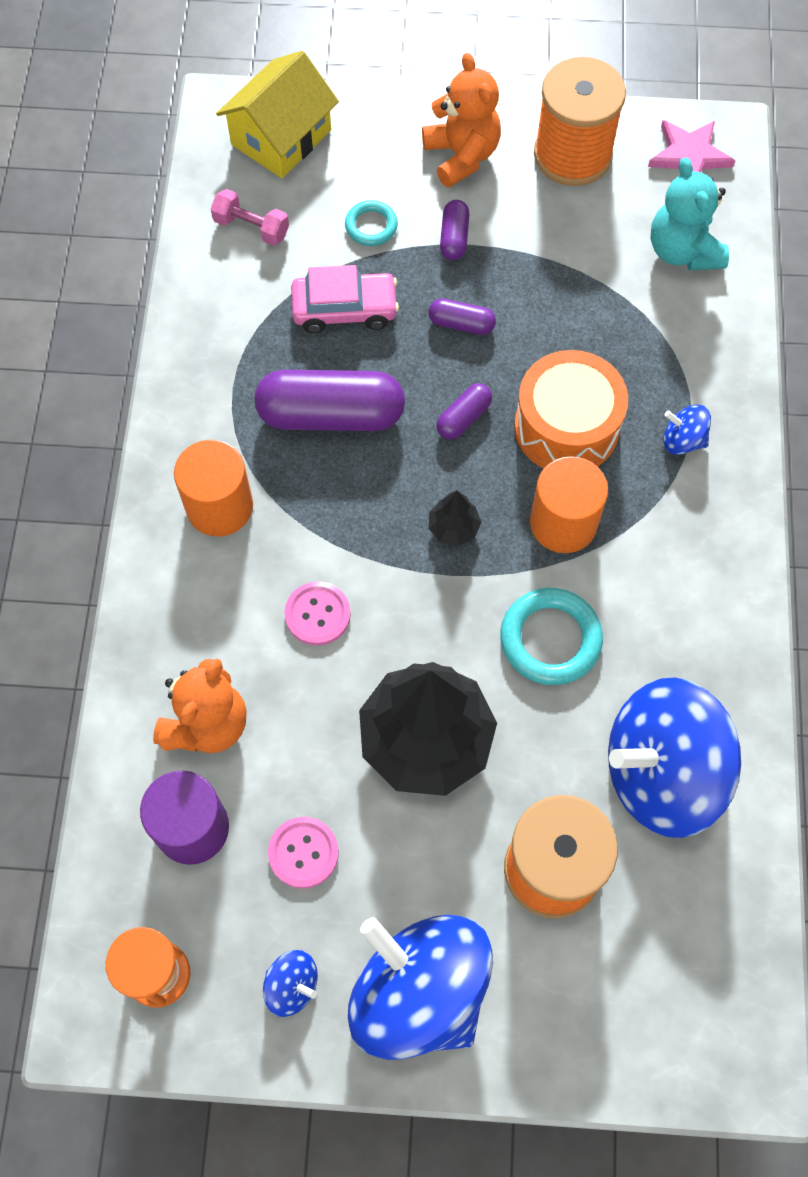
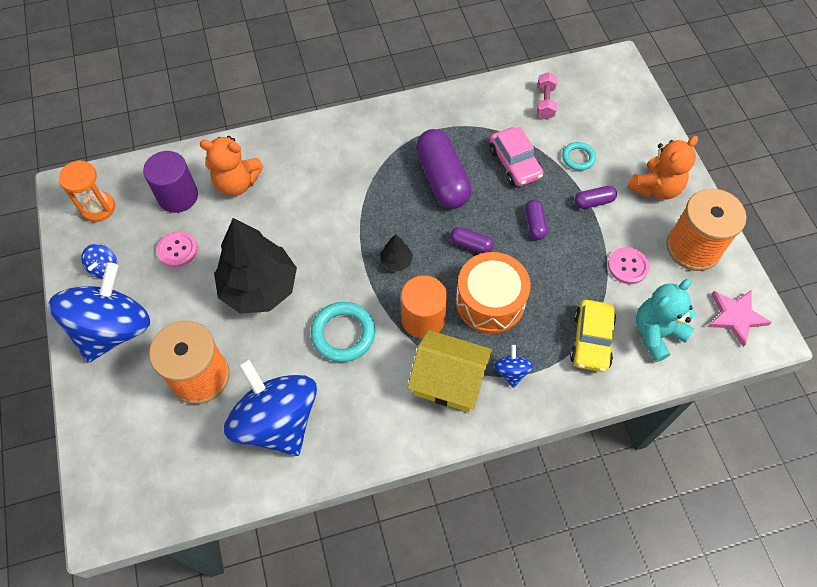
camera: 70 degrees right, 5 degrees down
(219, 506) = (363, 147): orange cylinder -> none
(281, 137) = (614, 96): yellow house -> yellow house (448, 380)
(317, 614) = (316, 212): pink button -> pink button (628, 266)
(668, 328) = (591, 340): none -> yellow car

